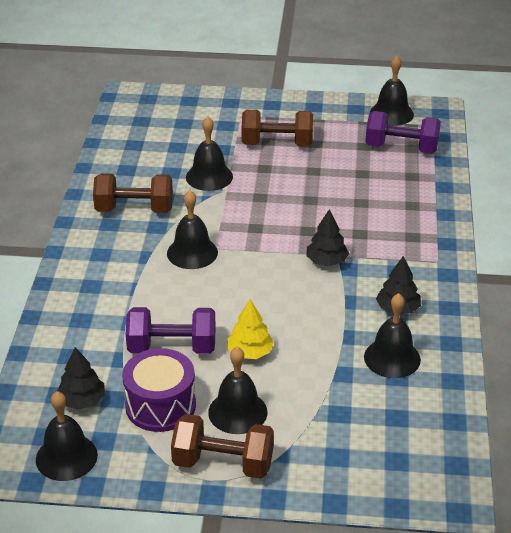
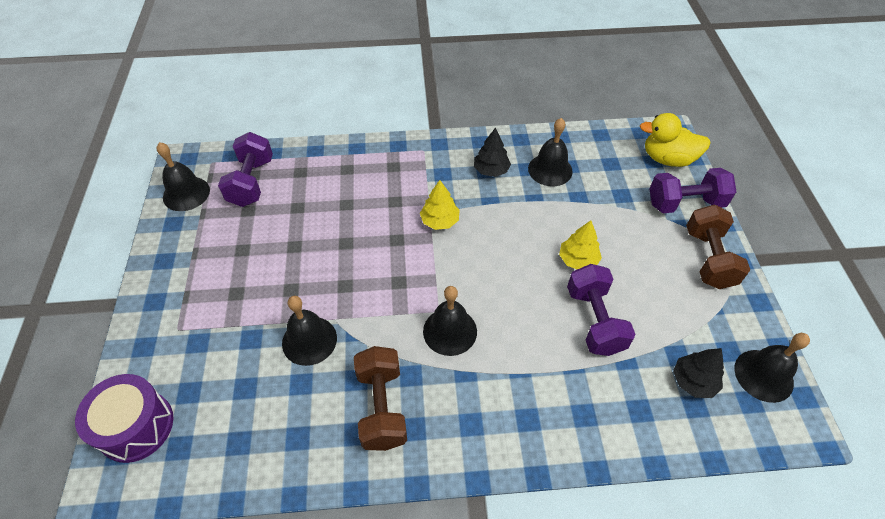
camera: 100 degrees left, 15 degrees up
(160, 405) = (669, 314): purple drum -> purple drum (136, 426)
(237, 412) = (650, 258): black bell -> none
(277, 144) = (241, 284): brown dumbbell -> none
(314, 470) = (685, 203): none -> purple dumbbell
(326, 261) = (440, 221): black tree -> yellow tree
(398, 477) = (667, 159): none -> yellow duck

